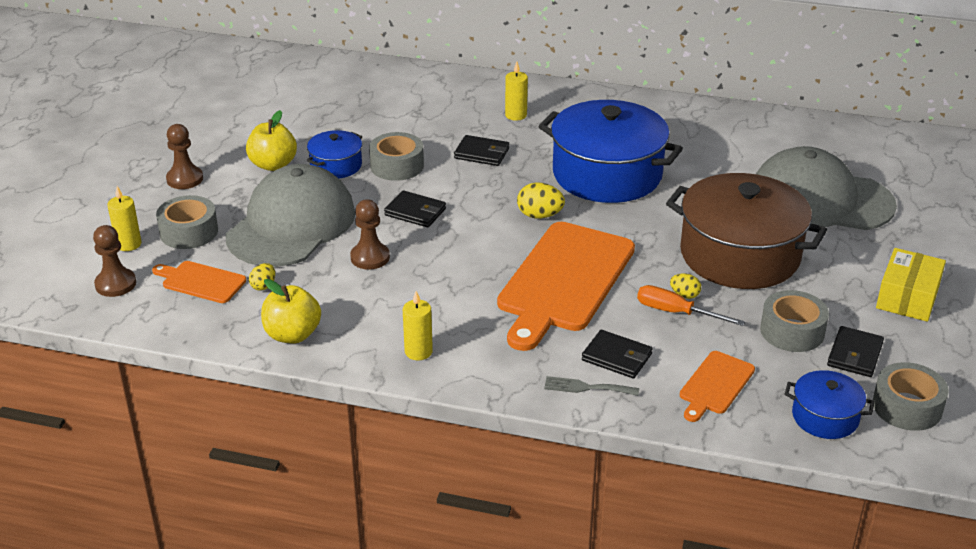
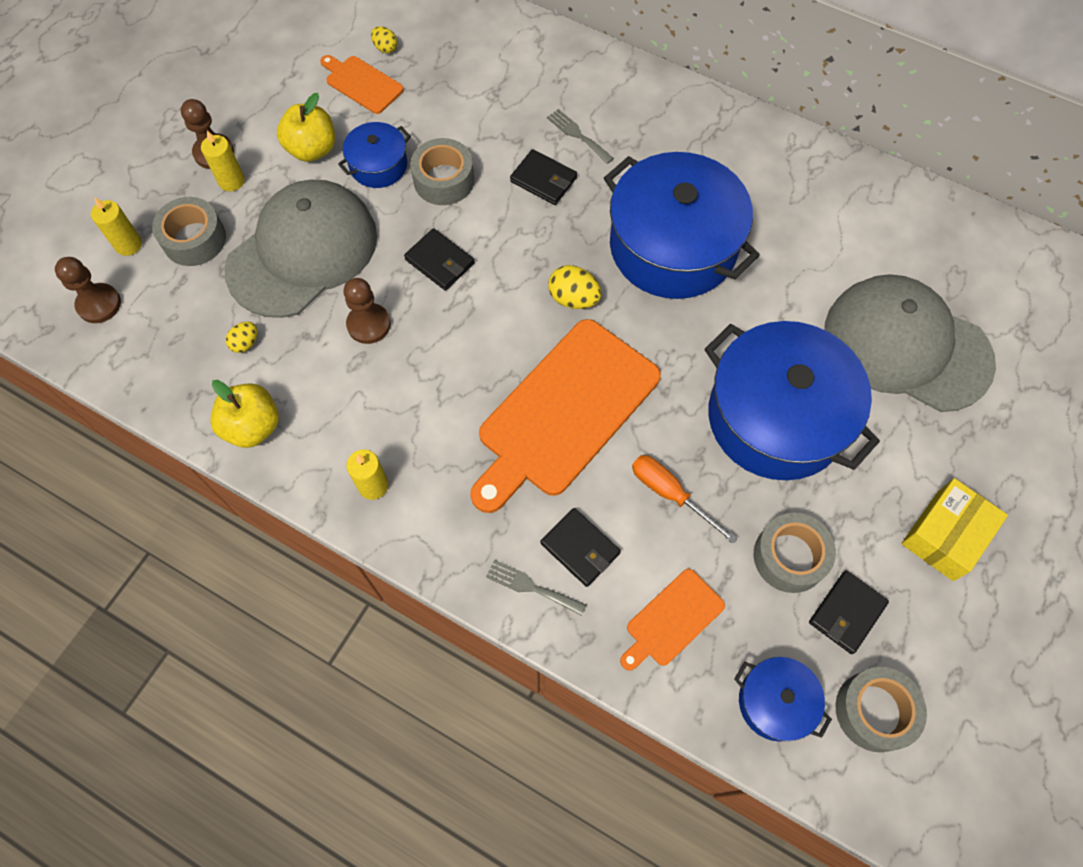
camera: 15 degrees right, 30 degrees up
(201, 282) = (184, 321): orange cutting board -> orange cutting board (362, 83)
(498, 125) = (577, 135): none -> grey fork
(516, 115) = (603, 122): yellow candle -> yellow candle (231, 181)
(684, 295) = (689, 468): yellow egg -> yellow egg (385, 48)
(740, 255) = (776, 417): brown pot -> blue pot

